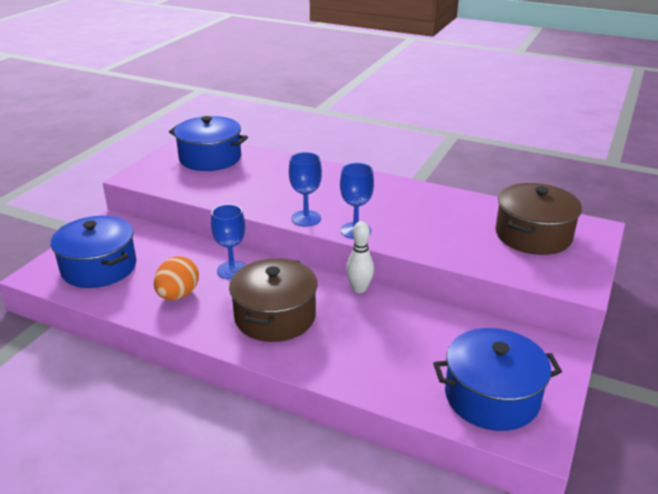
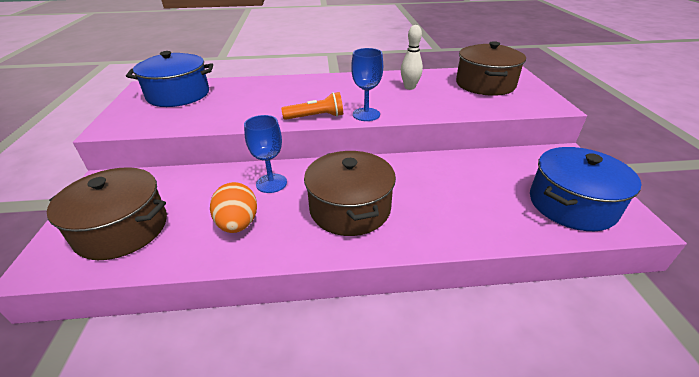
camera: 30 degrees left, 5 degrees up
(99, 267) = (122, 229): blue pot -> brown pot
(306, 218) = (316, 117): blue goblet -> orange flashlight
(359, 289) = (392, 161): white bowling pin -> white bowling pin (409, 87)

